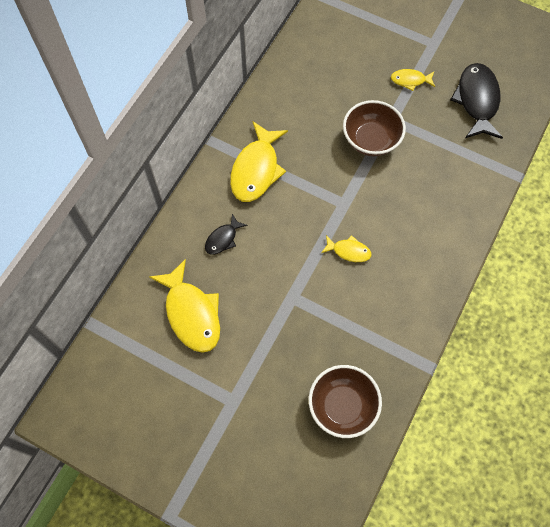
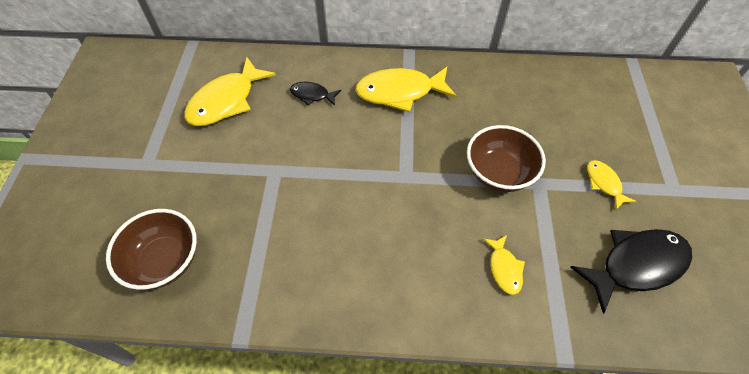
camera: 65 degrees right, 10 degrees down
(348, 251) = (351, 201): yellow fish -> yellow fish (504, 268)

